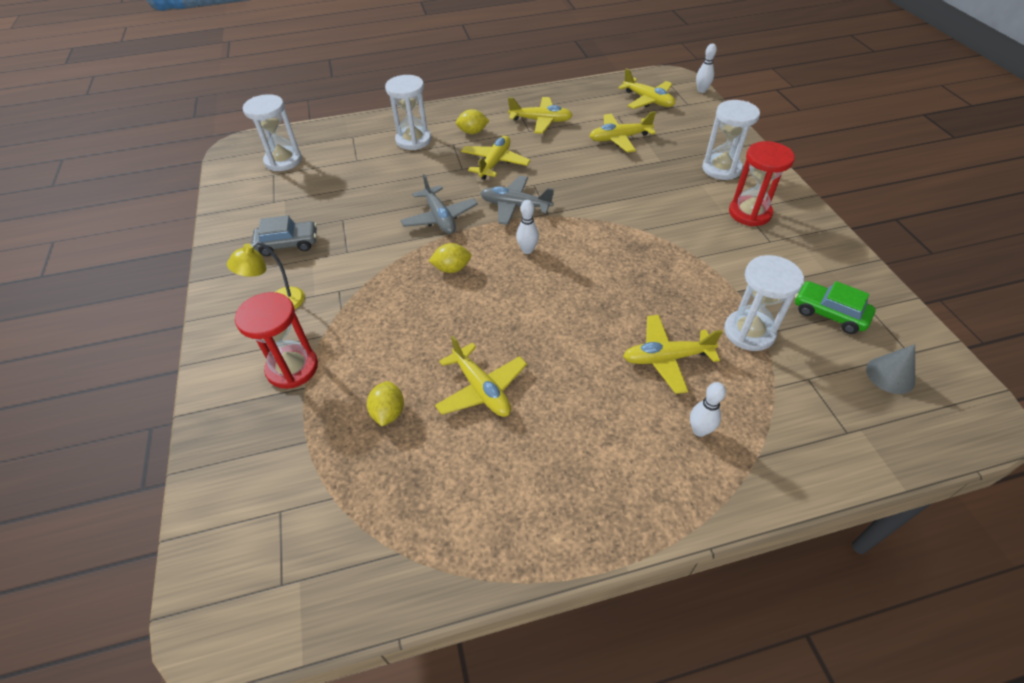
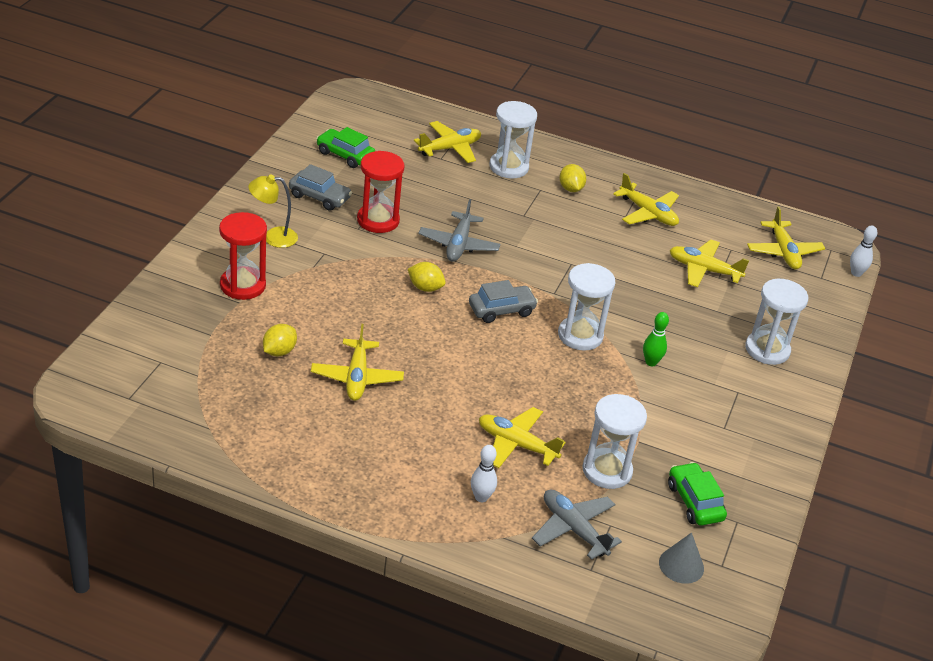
camera: 30 degrees right, 10 degrees down
(277, 198) = (345, 155): none -> green car
(283, 160) = (379, 125): white hourglass -> white hourglass (580, 335)
(473, 132) = (570, 189): yellow lemon -> yellow lemon turned 45 degrees clockwise
(495, 163) = (558, 227): yellow plane -> yellow plane (450, 148)
(515, 206) = (533, 271): grey plane -> grey plane (574, 529)
(527, 250) = (501, 310): white bowling pin -> grey car
(669, 224) = (651, 362): none -> green bowling pin
(749, 213) = (738, 397): red hourglass -> red hourglass (378, 220)

